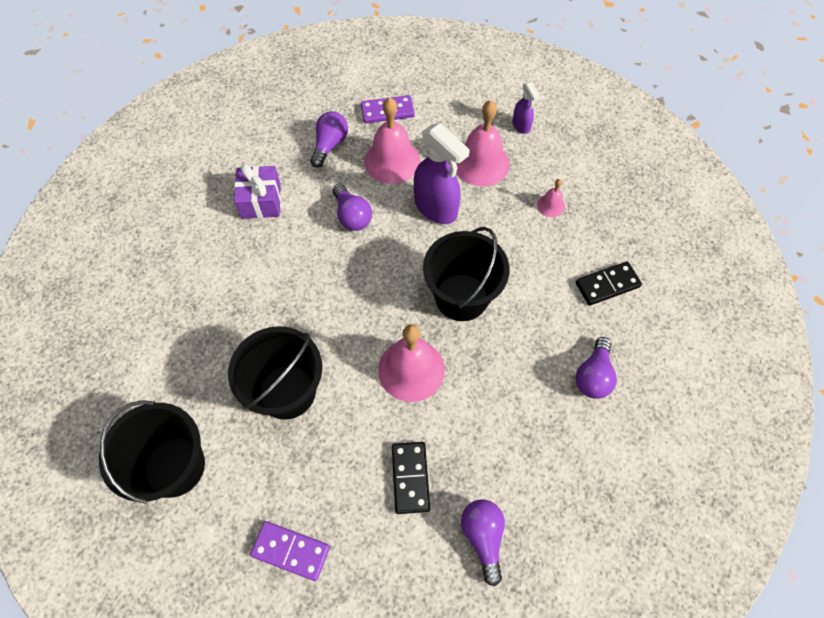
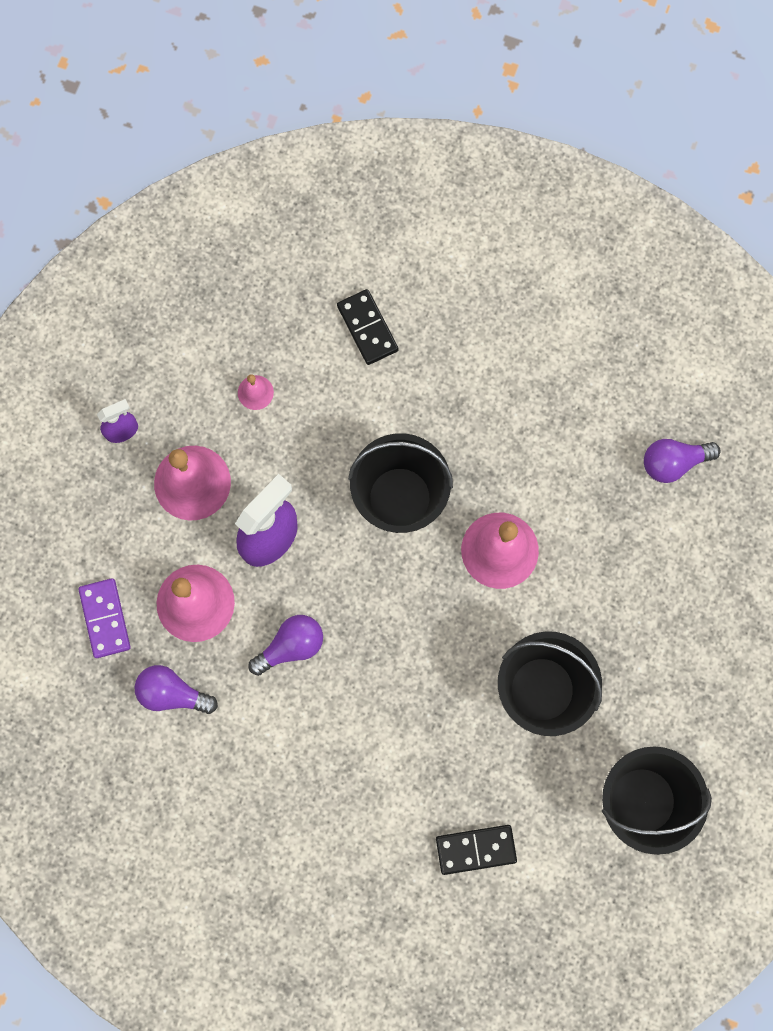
camera: 95 degrees left, 15 degrees up
(261, 201) = (275, 773): purple gift -> none
(291, 551) = (711, 655): purple domino -> none
(410, 478) = (623, 540): black domino -> black domino (476, 849)
(593, 376) = (486, 349): purple light bulb -> none

